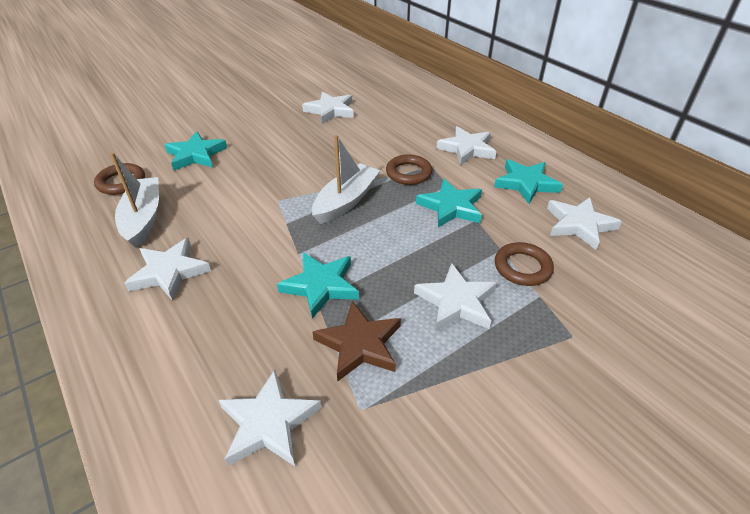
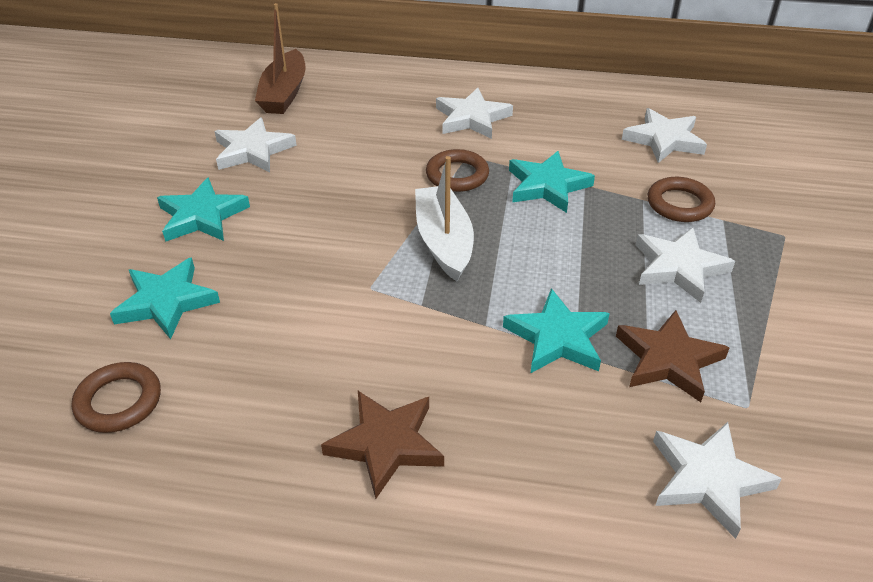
camera: 45 degrees left, 0 degrees up
(143, 218) = (240, 417): white boat -> none
(169, 272) = (386, 444): white star -> brown star
(387, 91) = (284, 93): none -> brown boat
(526, 183) = (573, 125): turquoise star -> turquoise star (202, 216)

